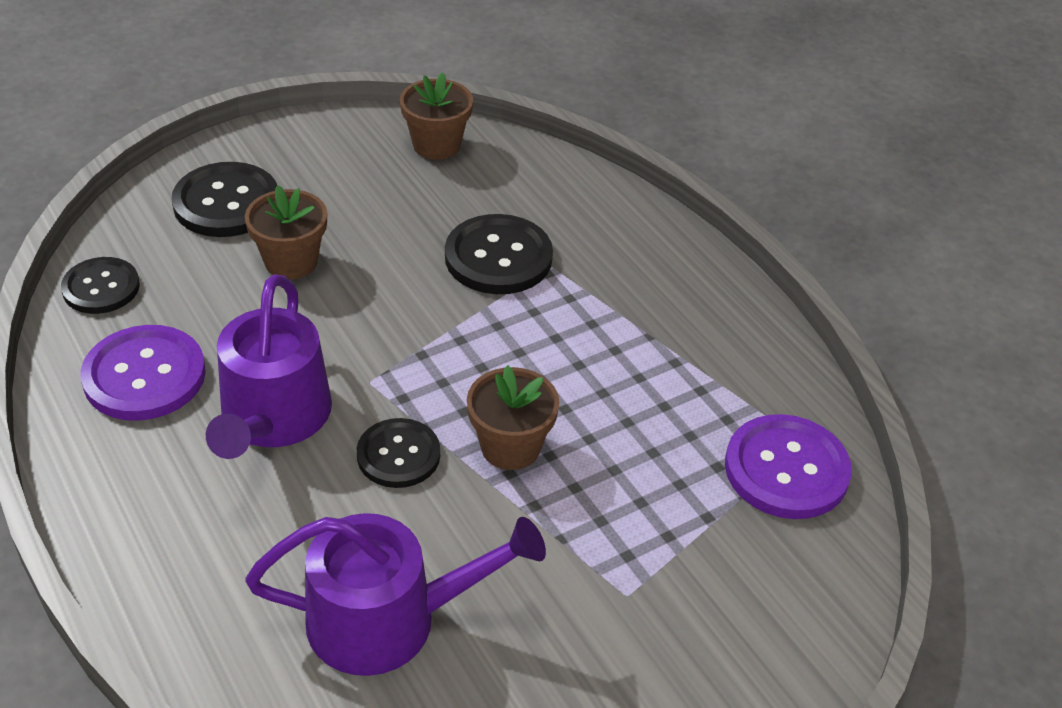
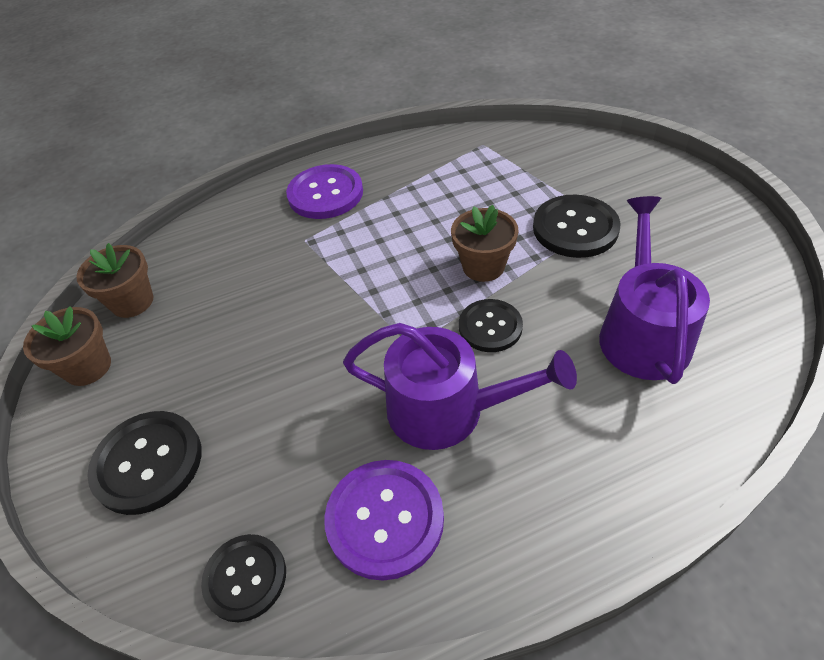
camera: 75 degrees left, 5 degrees up
(291, 261) = (253, 404): brown flower pot -> brown flower pot (88, 367)
(498, 257) = (287, 267): black button -> black button (575, 228)
(786, 469) = (503, 152): purple button -> purple button (325, 194)

